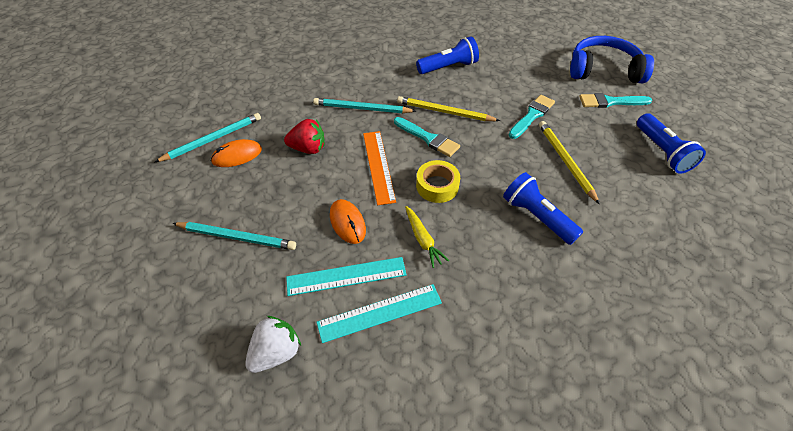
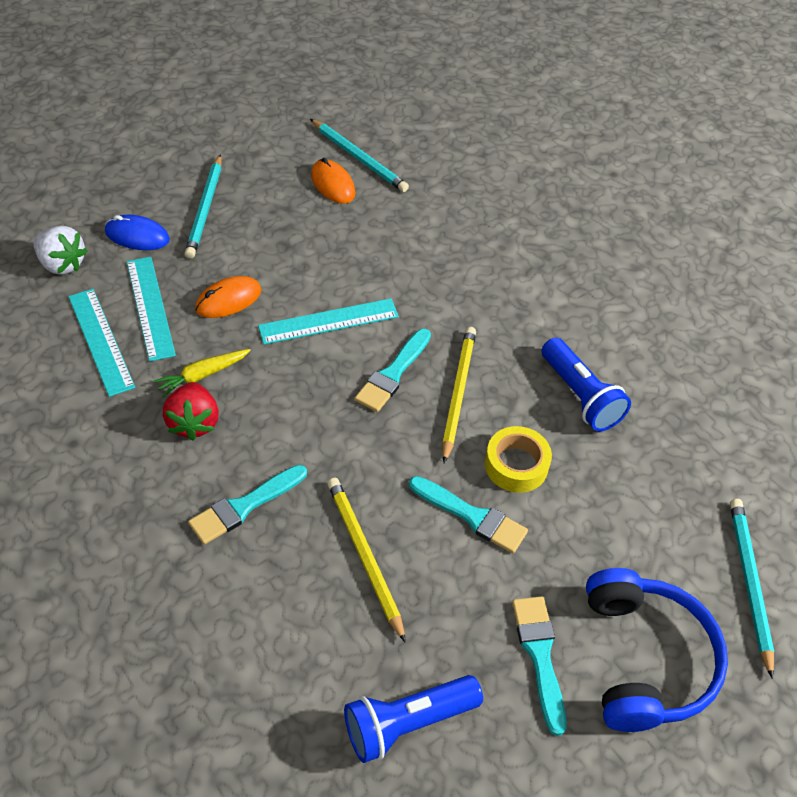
camera: 80 degrees right, 0 degrees up
(255, 288) = (137, 236): none -> blue mouse
(308, 148) = (353, 247): red strawberry -> red strawberry (194, 422)
(362, 109) = (446, 293): turquoise pencil -> turquoise pencil (749, 583)
(378, 166) = (328, 321): orange ruler -> turquoise ruler
(437, 186) = (296, 387): yellow tape -> yellow tape (516, 465)
(537, 217) = (244, 506): blue flashlight -> turquoise brush
(565, 161) = (364, 556): yellow pencil -> yellow pencil turned 90 degrees counterclockwise

